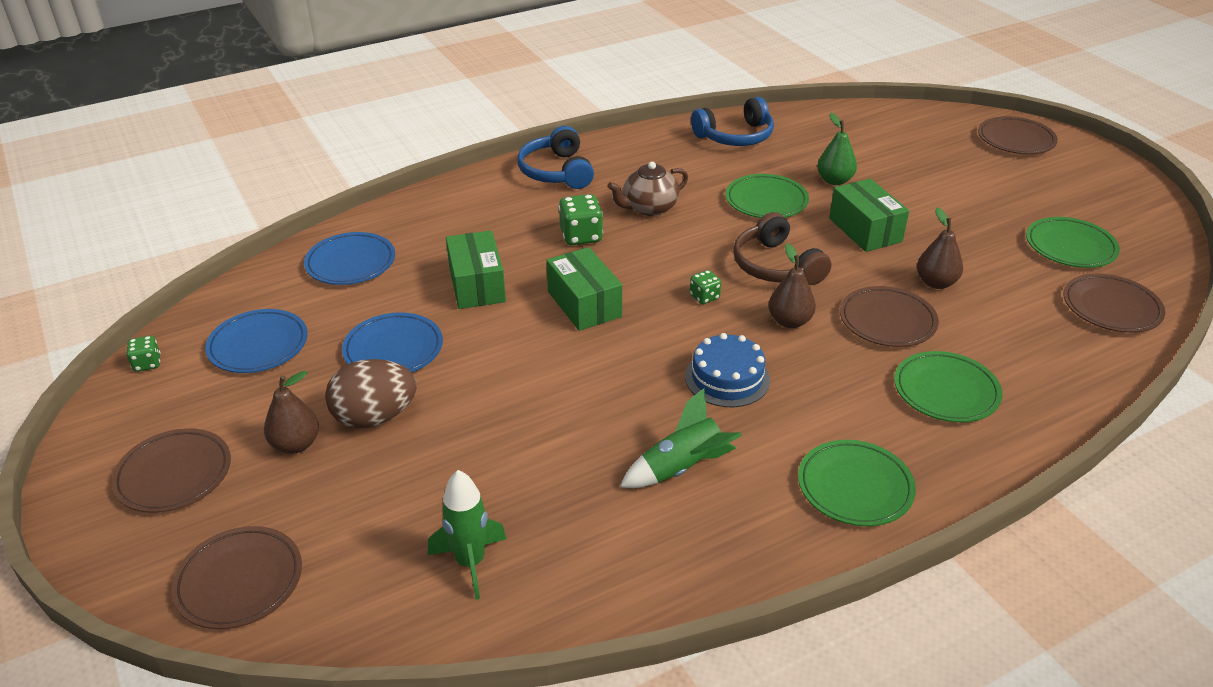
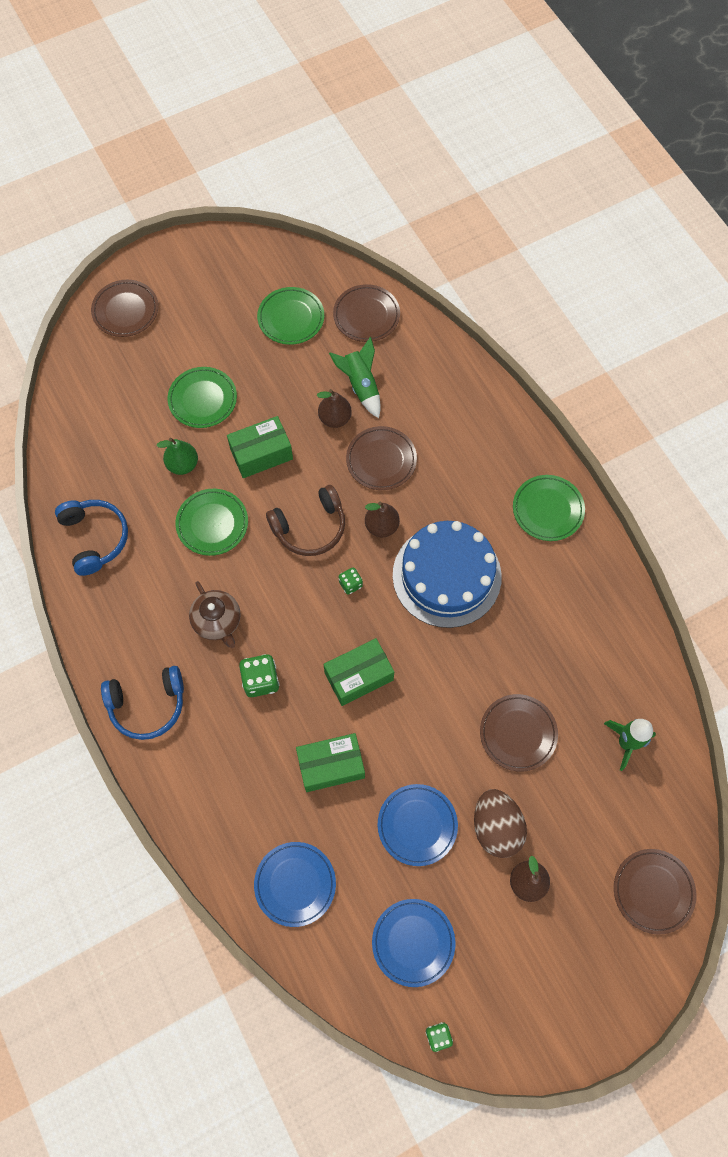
camera: 90 degrees left, 30 degrees up
(174, 474) = (562, 969): brown plate -> brown plate (518, 733)
(681, 468) = (537, 611): green rocket -> green rocket (361, 386)
(727, 378) = (446, 575): blue cake -> blue cake, size x1.79
(946, 391) = (457, 439): green plate -> green plate (203, 399)

